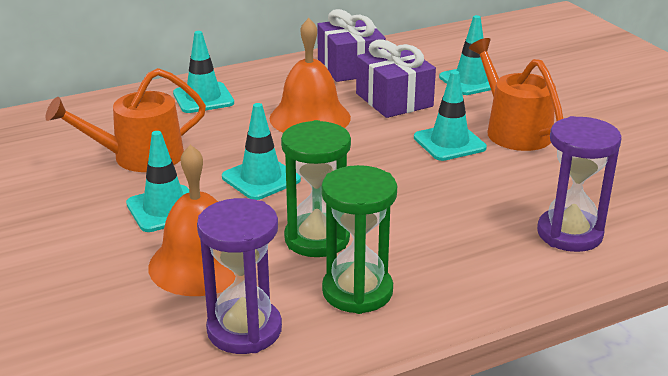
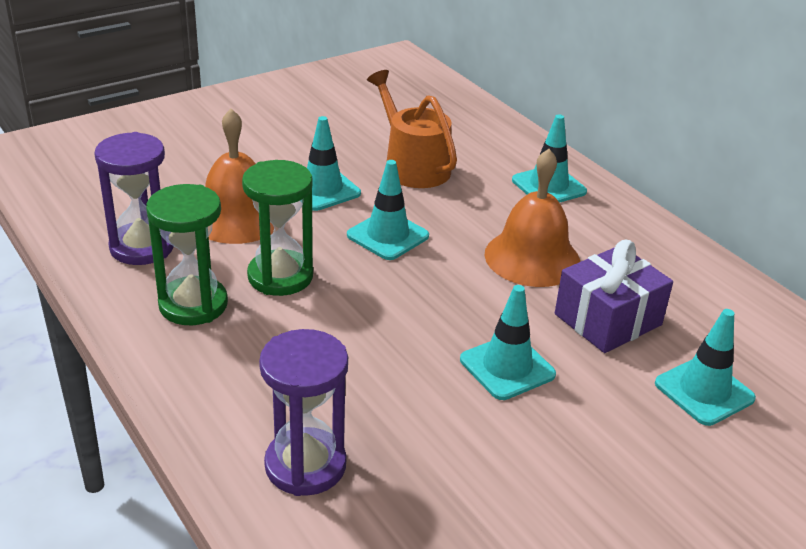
camera: 80 degrees right, 5 degrees up
(350, 67) = (687, 281): purple gift -> none
(514, 130) = (563, 429): orange watering can -> none

